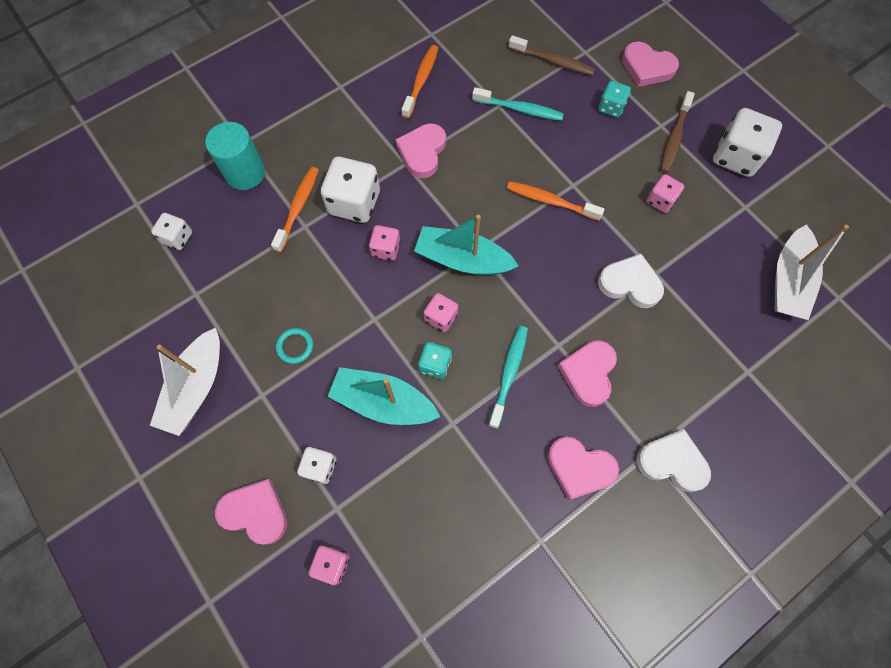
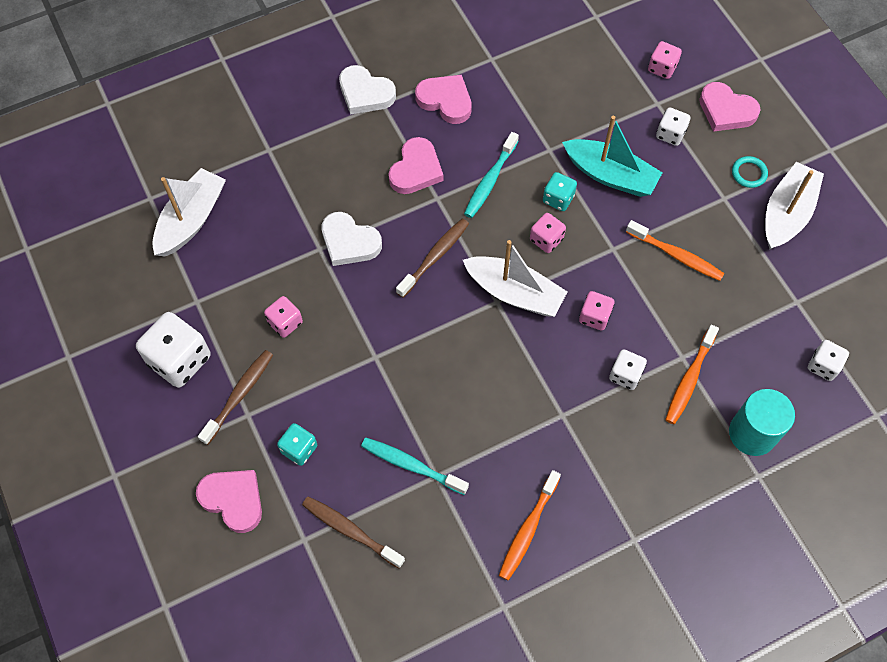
camera: 170 degrees left, 5 degrees down
(295, 346) = (692, 235): turquoise ring -> turquoise ring (749, 173)
(354, 203) = (625, 375): white dice -> white dice, size x0.56
(422, 152) = (540, 426): pink heart -> none
(463, 259) = (514, 293): turquoise boat -> white boat
(545, 282) = (435, 257): none -> brown toothbrush
(550, 201) = (406, 341): orange toothbrush -> orange toothbrush (676, 255)

